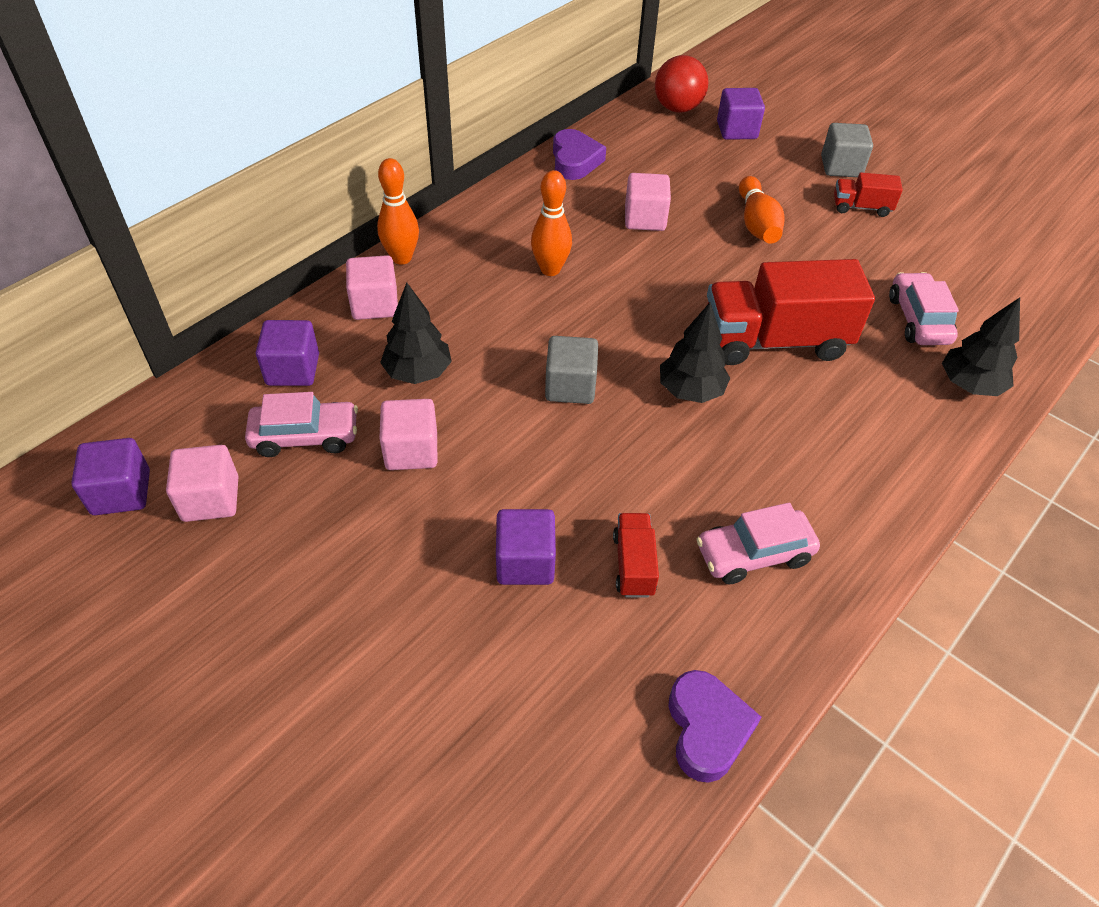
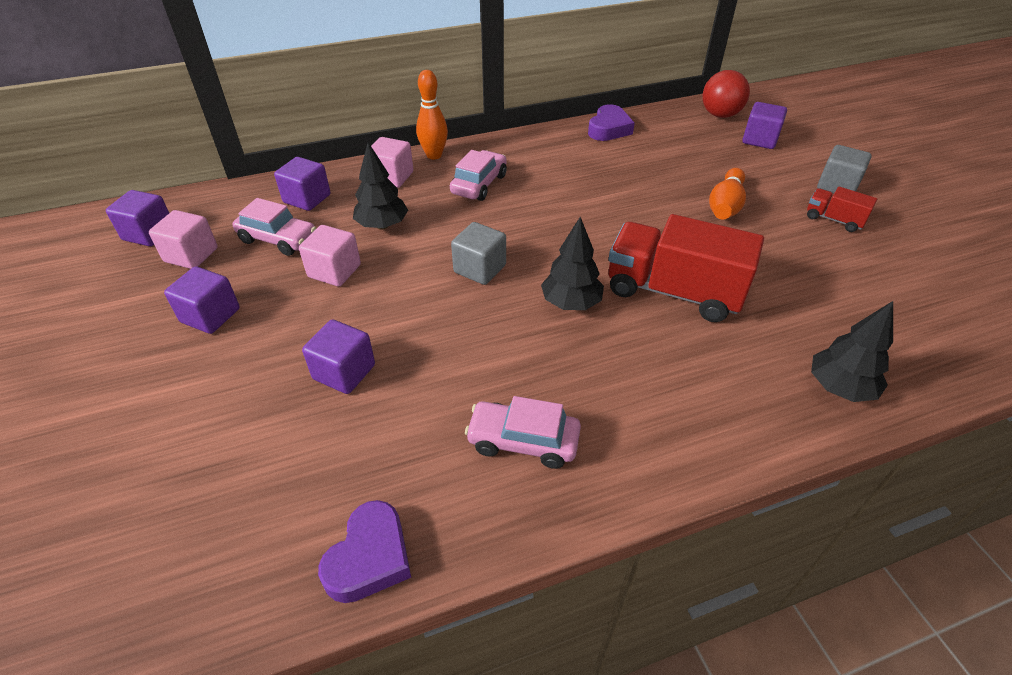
camera: 30 degrees right, 5 degrees down
(311, 564) = (210, 315): none -> purple cube
(550, 269) = (531, 190): orange bowling pin -> none
(633, 565) = (420, 408): red truck -> none
(645, 219) = (632, 178): pink cube -> none
(918, 319) = (825, 318): pink car -> pink car (479, 184)

